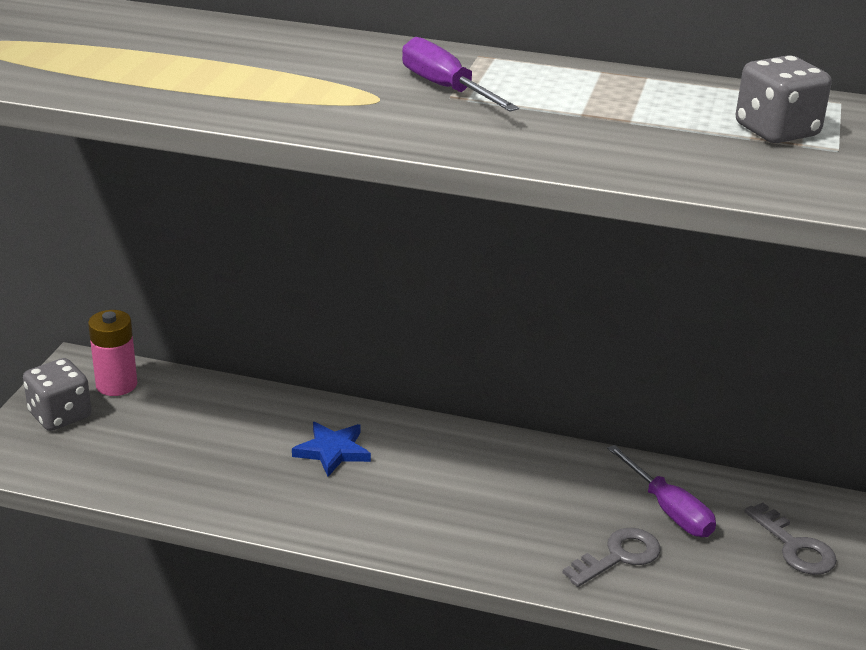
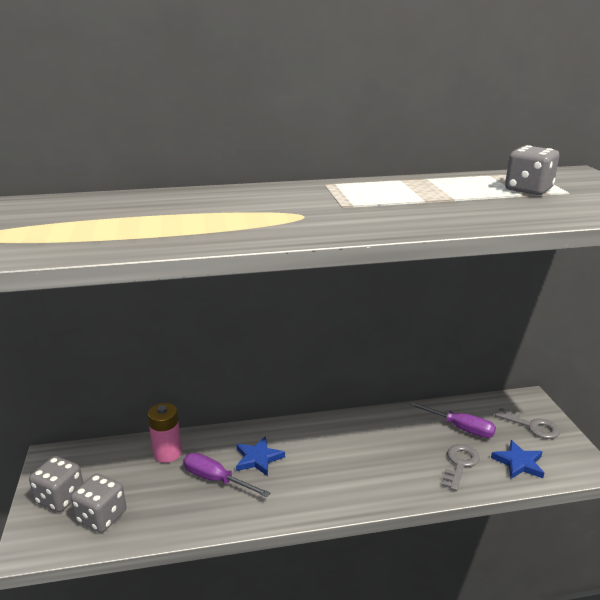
camera: 25 degrees left, 5 degrees down
(93, 453) = (102, 517): none -> grey dice
(116, 385) = (87, 462): pink battery -> pink battery (167, 453)
(445, 88) = (333, 203): purple screwdriver -> purple screwdriver (216, 480)
(716, 587) = (518, 463): none -> blue star

